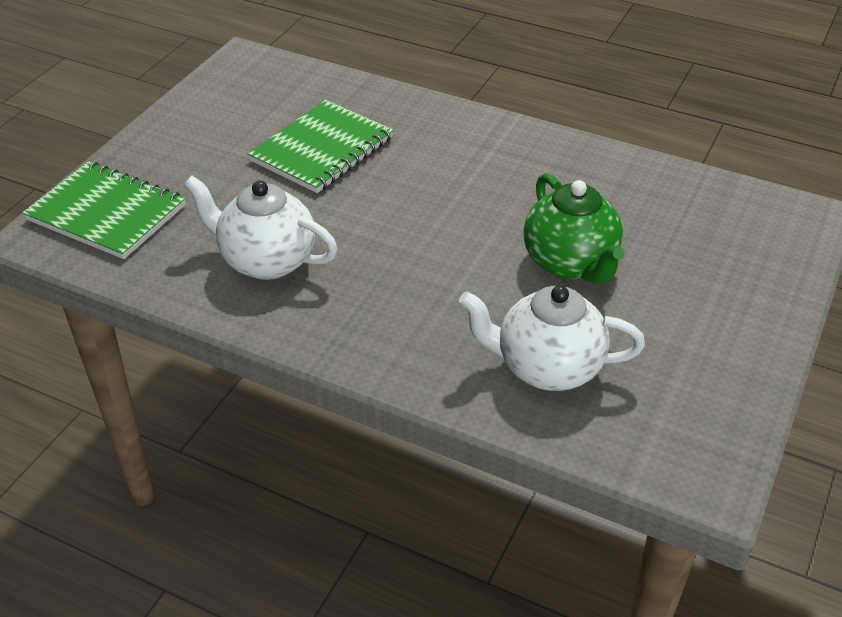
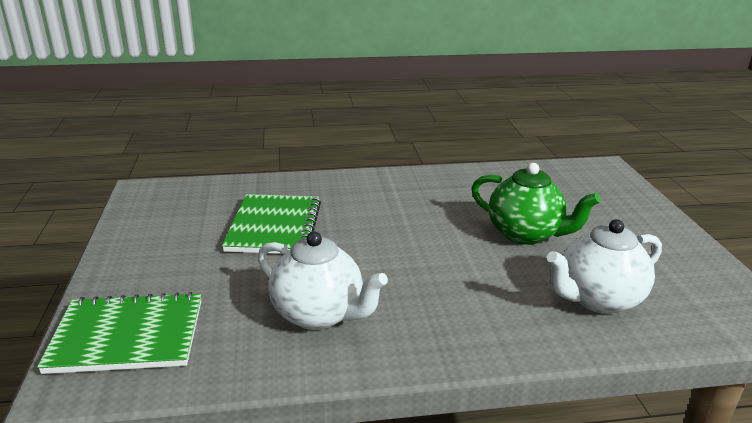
camera: 35 degrees left, 15 degrees down
(266, 261) = (319, 314): white teapot -> white teapot turned 135 degrees counterclockwise

